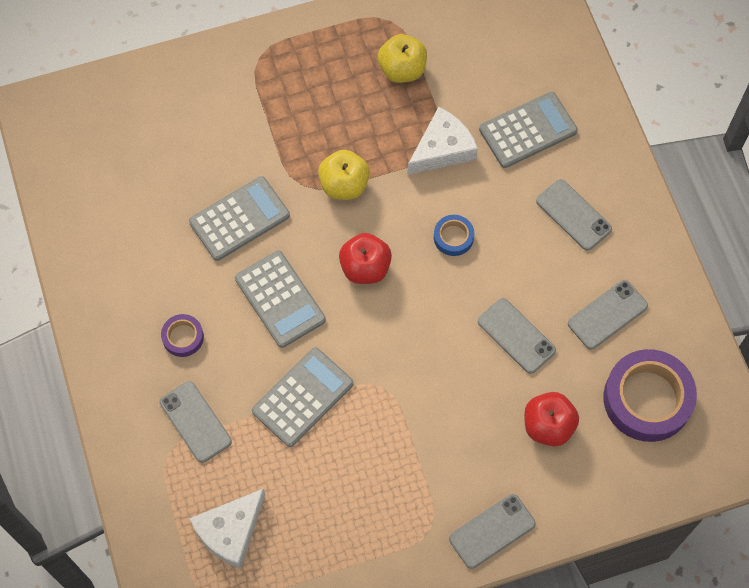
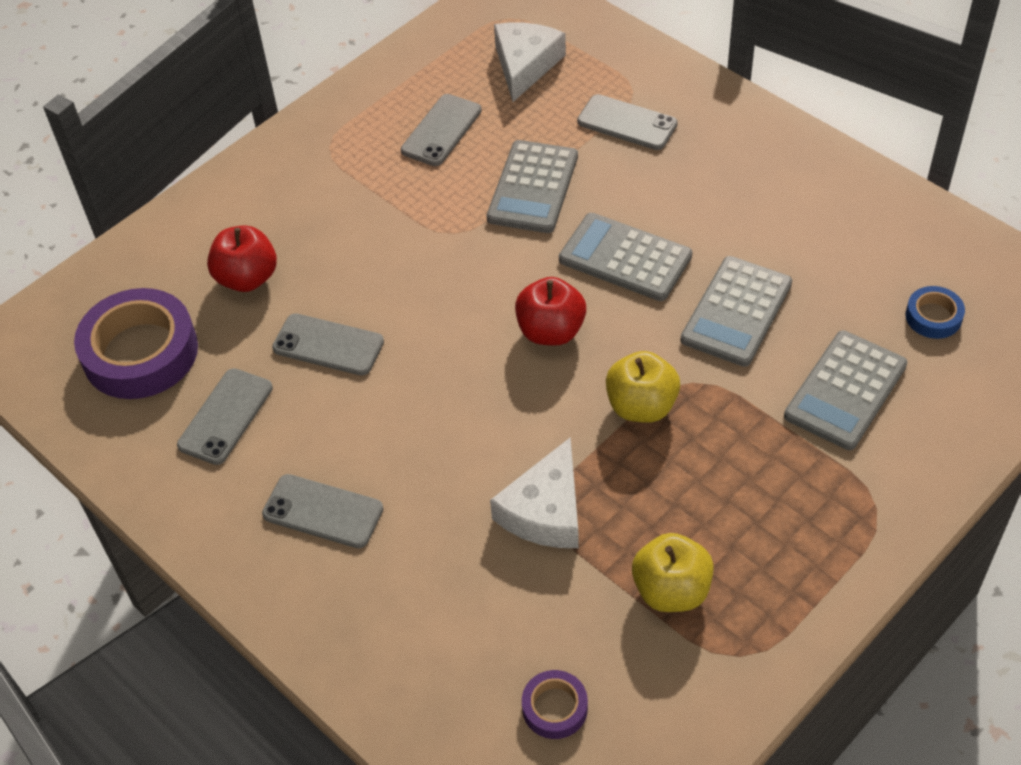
camera: 155 degrees right, 15 degrees down
(183, 337) = (700, 180): purple tape -> purple tape (555, 708)
(453, 237) = (465, 412): blue tape -> blue tape (933, 317)
(492, 531) = (264, 170): grey phone -> grey phone (441, 130)
(528, 130) = (442, 593): grey calculator -> grey calculator (845, 391)

